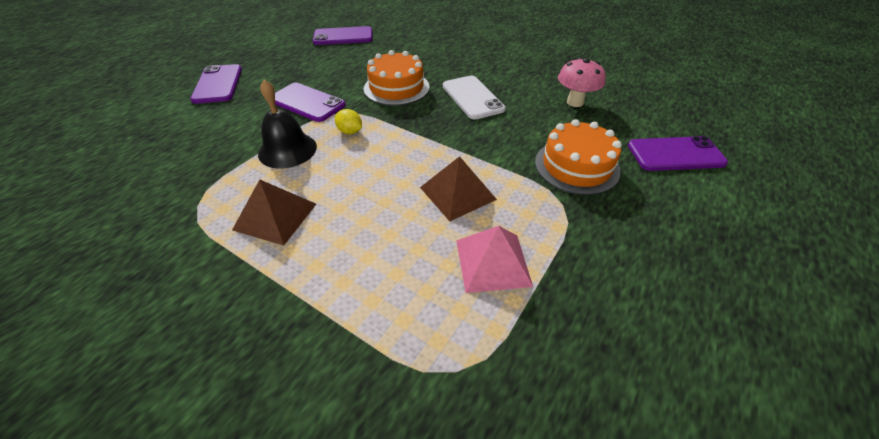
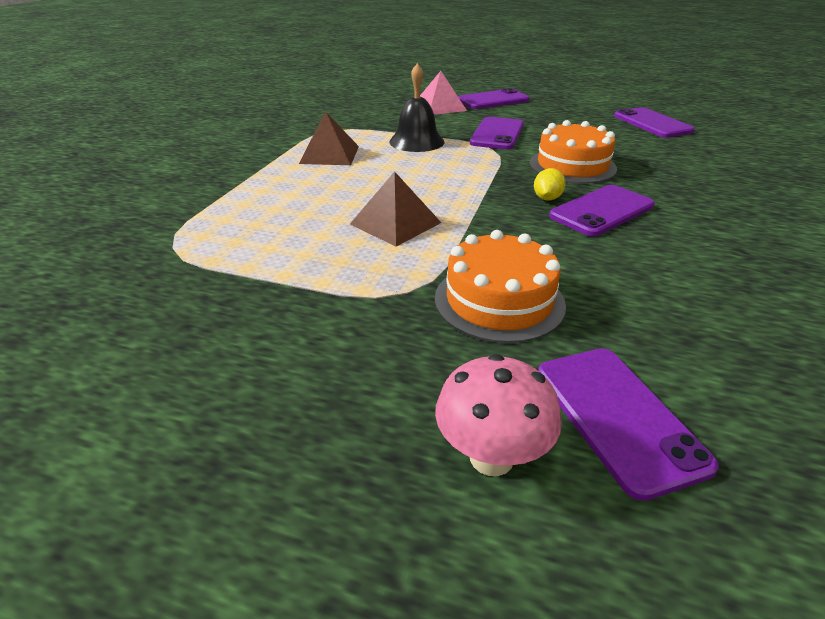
camera: 75 degrees right, 10 degrees down
(350, 132) = (464, 159): yellow lemon -> yellow lemon (547, 198)
(472, 97) = (602, 211): white phone -> purple phone
(493, 262) = (296, 252): pink pyramid -> pink pyramid (439, 107)
(575, 102) = (687, 295): pink mushroom -> pink mushroom (491, 457)

